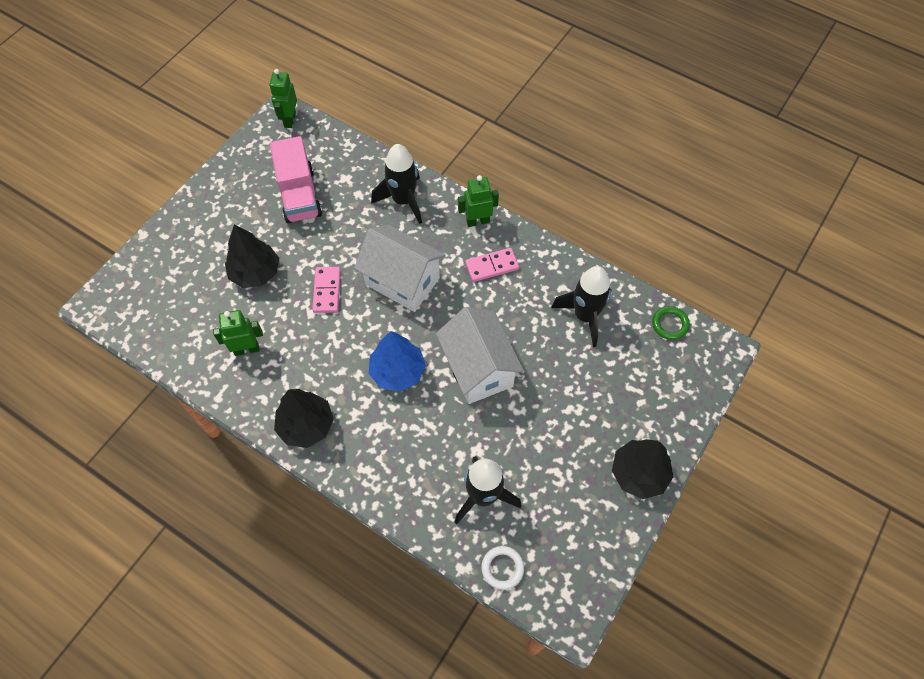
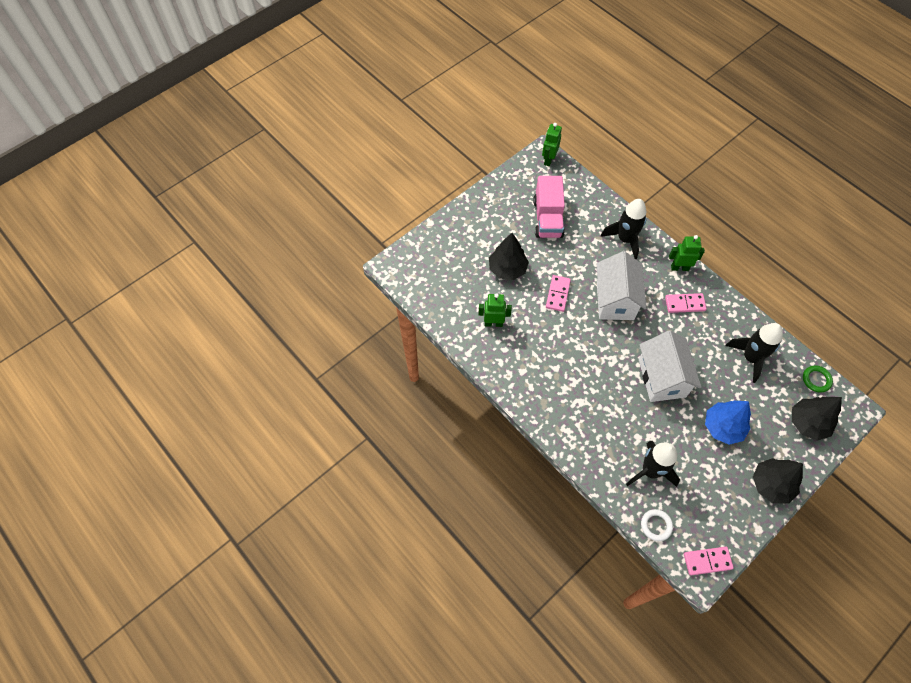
camera: 15 degrees right, 0 degrees up
(306, 425) = (528, 388): black tree -> black tree (808, 423)
(397, 371) = (601, 365): blue tree -> blue tree (723, 427)
(402, 281) = (615, 300): white house -> white house turned 45 degrees clockwise
(576, 598) = (707, 561): none -> pink domino

